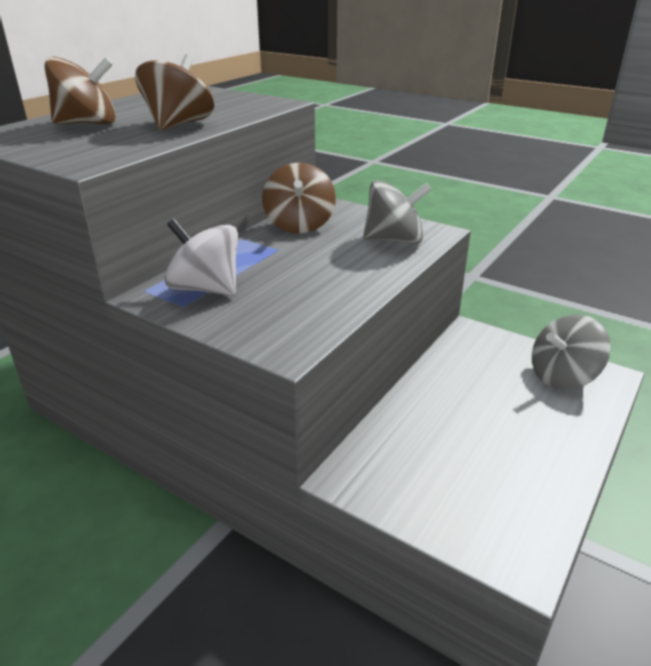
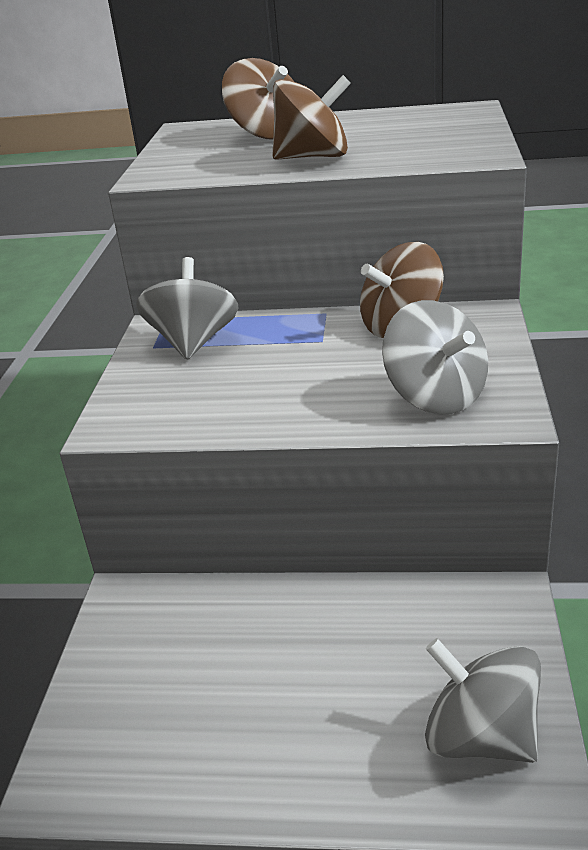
camera: 65 degrees right, 0 degrees up
(205, 288) = (193, 342): white spinning top -> grey spinning top

